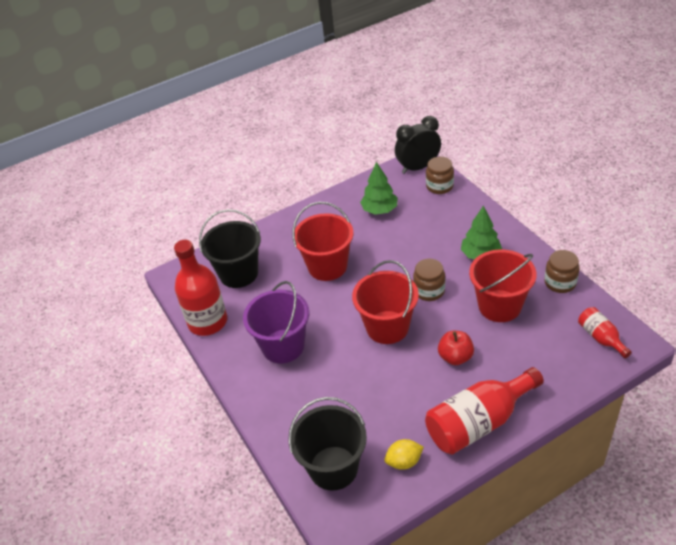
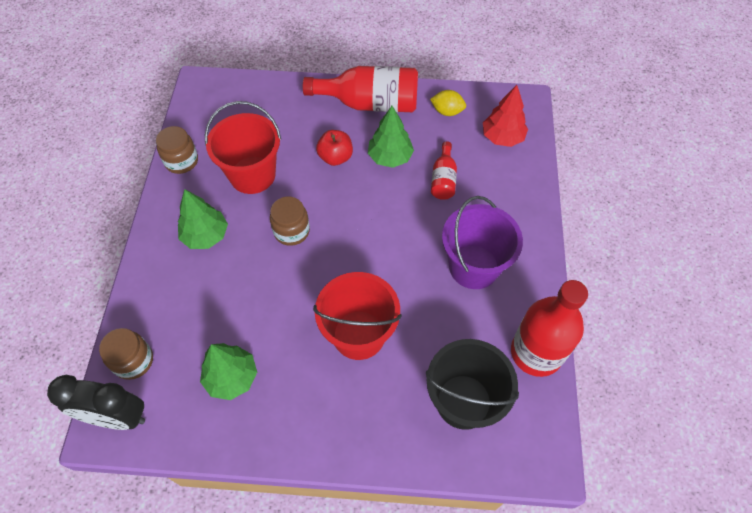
camera: 150 degrees left, 15 degrees up
(333, 468) = (502, 137): black bucket -> red tree
(387, 327) = (363, 220): red bucket -> none
(413, 385) = (390, 157): none -> green tree
(601, 338) = (216, 102): red bottle -> red bottle (443, 179)

